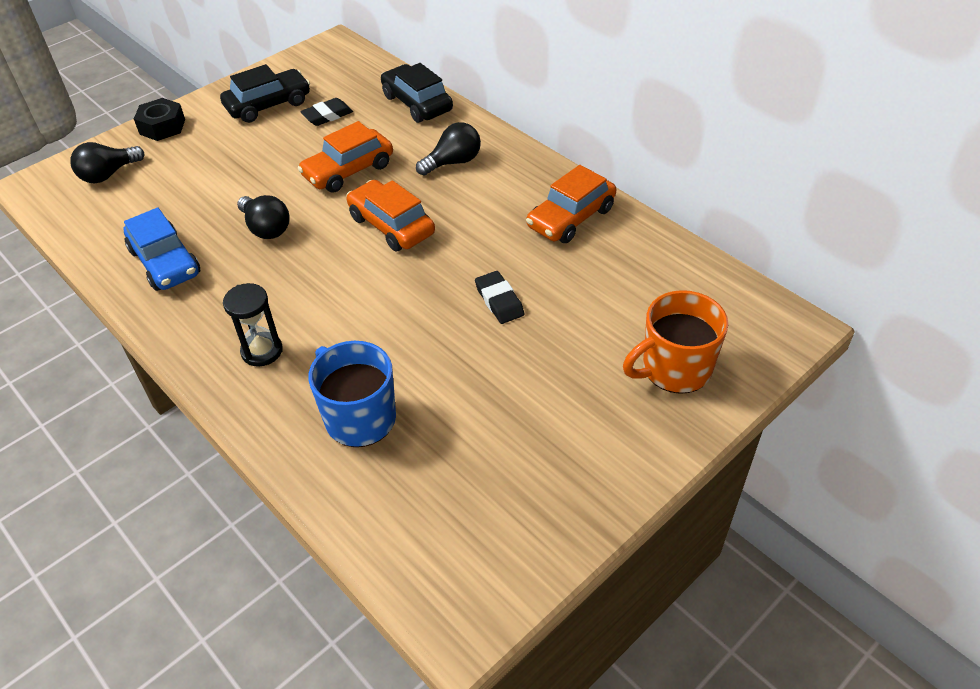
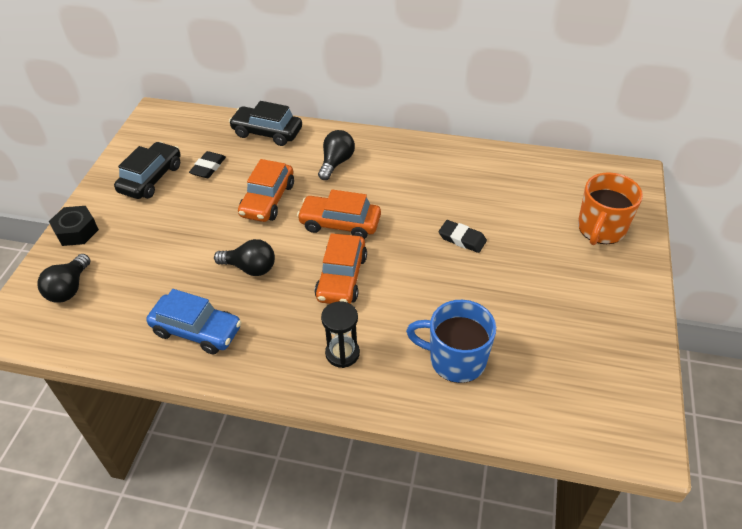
camera: 35 degrees left, 0 degrees up
(571, 218) = (450, 166): orange car -> orange car (341, 277)

